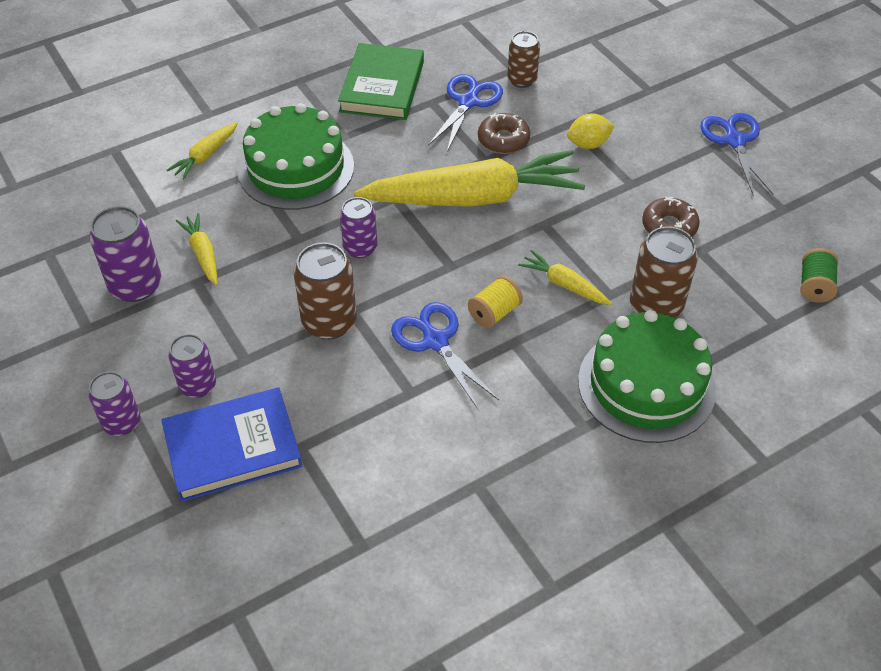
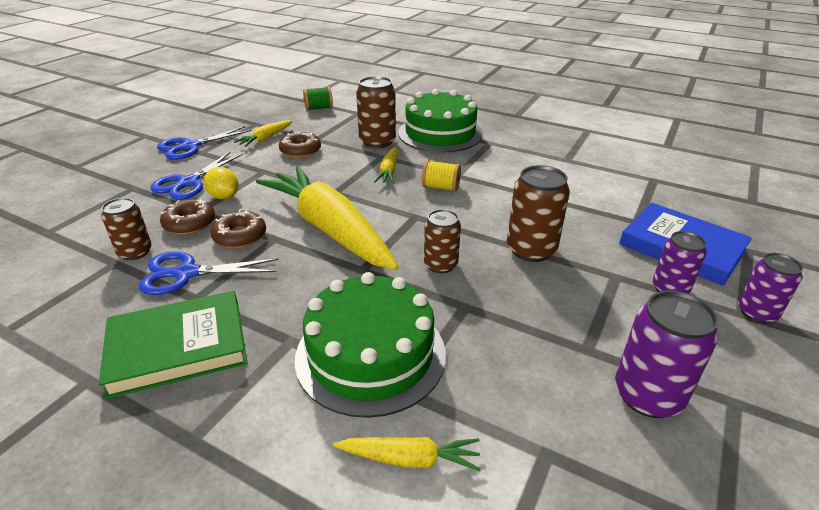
camera: 120 degrees left, 15 degrees down
(203, 254) = (553, 364): yellow carrot -> yellow carrot (265, 138)
(360, 248) = (440, 265): purple can -> brown can
(435, 341) = (491, 200): blue scissors -> blue scissors (189, 182)
(549, 115) = (189, 223): none -> brown donut

